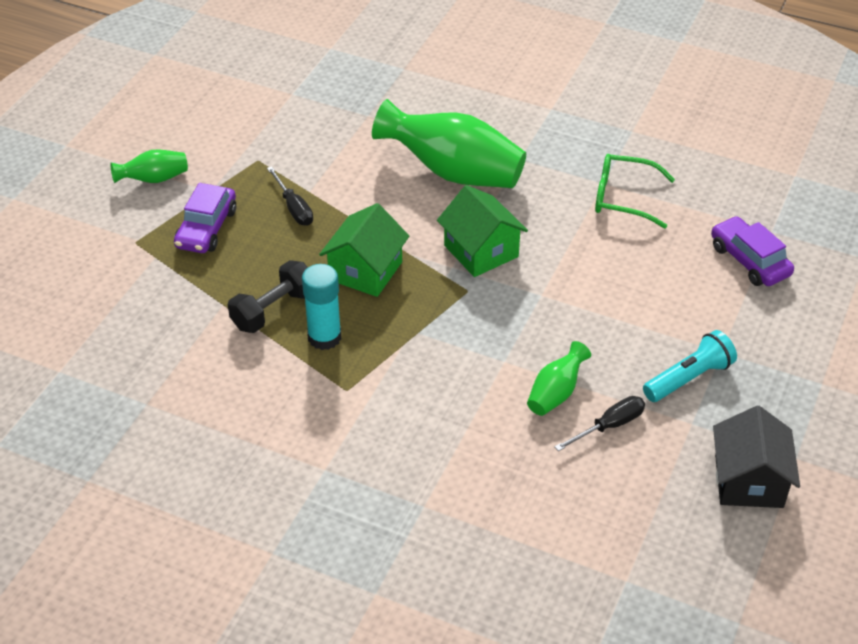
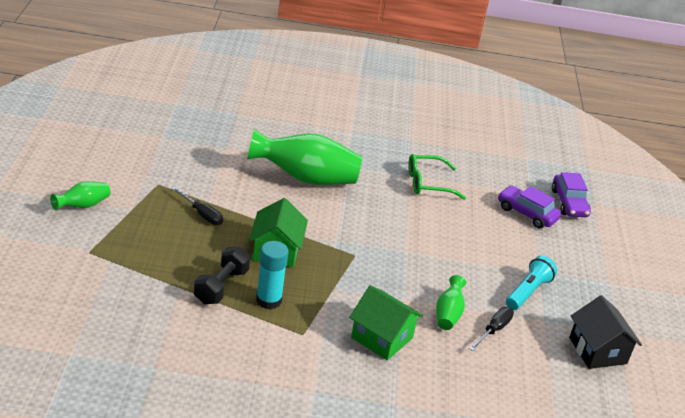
camera: 25 degrees left, 10 degrees down
(206, 228) = (141, 236): purple car -> purple car (569, 203)
(481, 251) = (351, 228): green house -> green house (382, 338)

